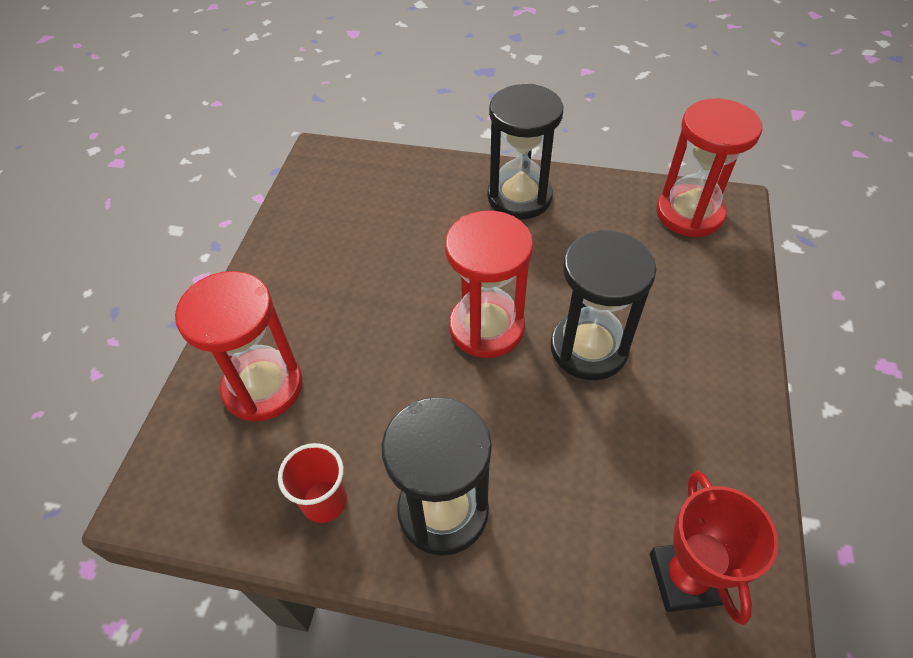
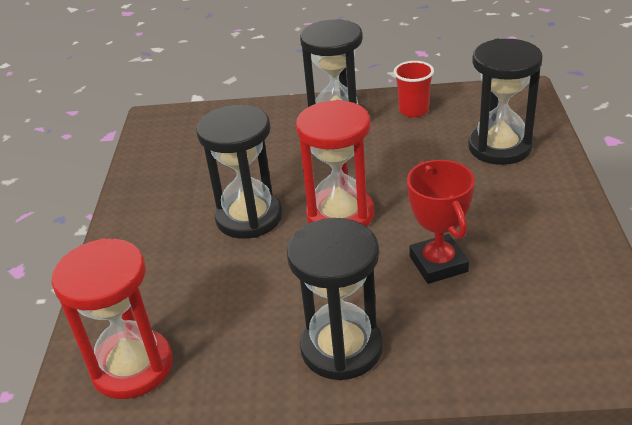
camera: 170 degrees right, 15 degrees down
(263, 387) = (499, 147): red hourglass -> black hourglass
(685, 578) = (190, 125): red trophy -> red trophy (438, 264)

